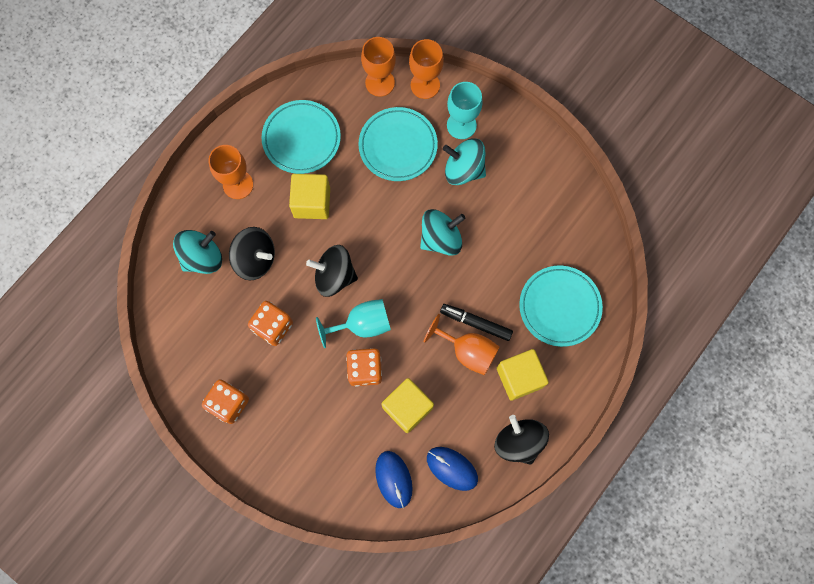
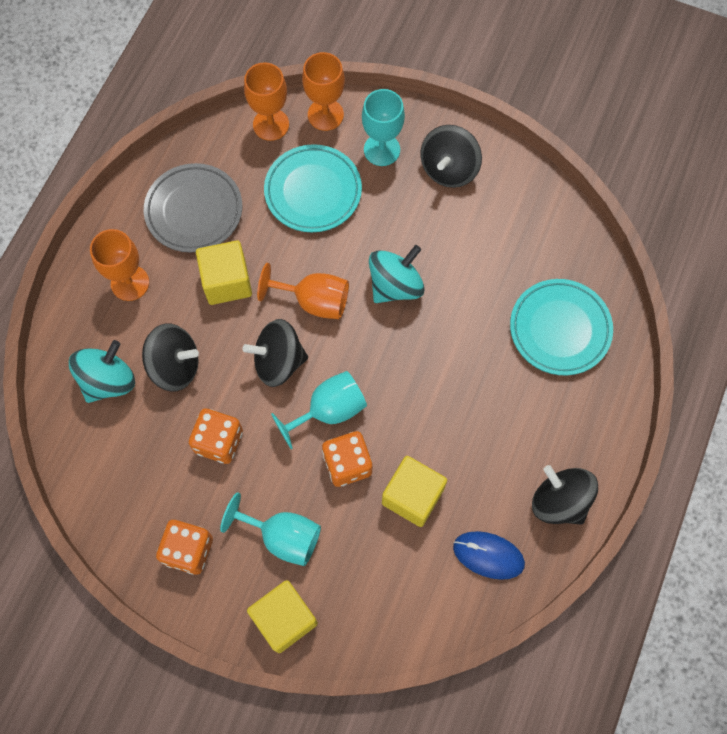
camera: 15 degrees left, 5 degrees down
(301, 139) = (194, 211): turquoise plate -> grey plate
(301, 412) = (283, 536): none -> turquoise goblet
(393, 479) = (420, 588): blue mouse -> none
(463, 169) = (399, 199): turquoise spinning top -> none
(468, 351) = (466, 409): orange goblet -> orange goblet (314, 301)
(476, 323) = (466, 373): black marker -> none
(510, 154) = (449, 169): none -> black spinning top
(519, 377) = (537, 424): yellow cube -> yellow cube (284, 619)

